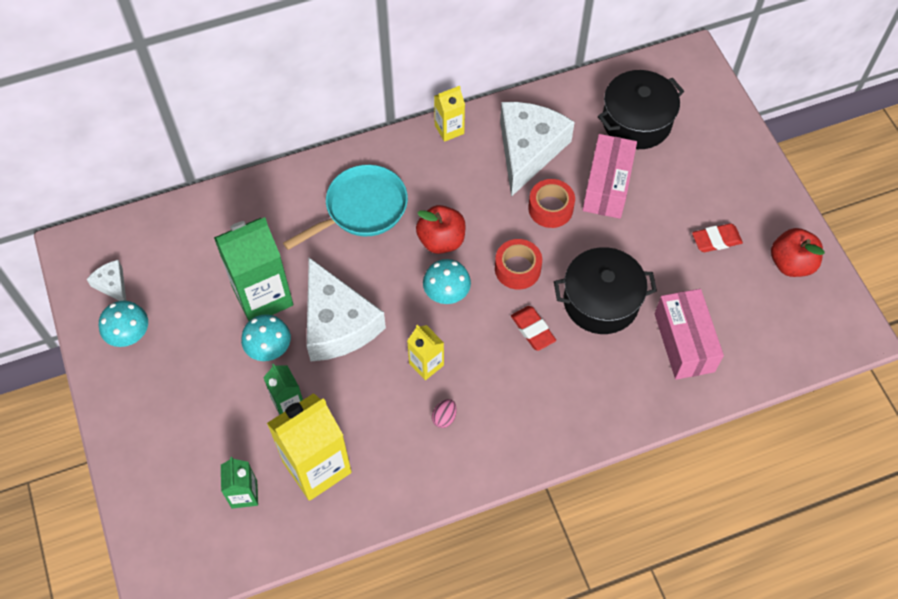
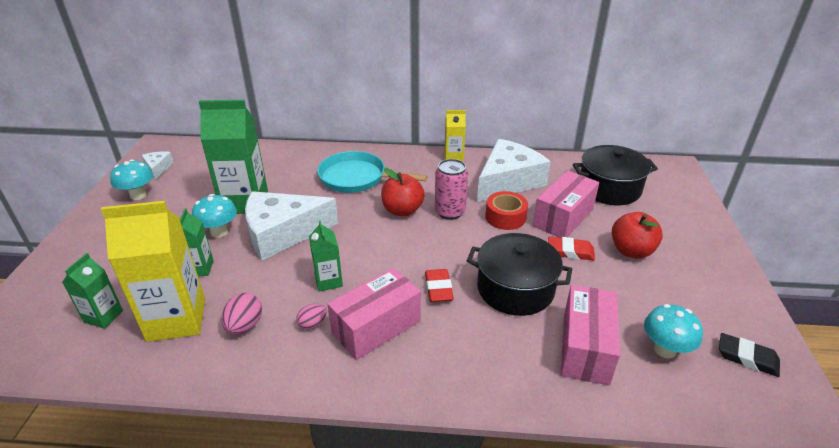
camera: 25 degrees right, 25 degrees down
(337, 323) = (282, 233): white cheese -> white cheese turned 75 degrees clockwise
(361, 209) = (357, 178): turquoise pan -> turquoise pan turned 150 degrees counterclockwise
(385, 446) = (244, 326): none -> pink egg
(426, 364) = (328, 281): yellow carton -> green carton
(446, 294) = (381, 242): turquoise mushroom -> turquoise mushroom (665, 349)
(491, 223) = (450, 212): none -> pink can
(502, 396) = (376, 327): none -> pink box
(517, 269) = (452, 245): red tape -> none
(716, 240) = (653, 280): red eraser -> red eraser (570, 251)
(791, 263) = (732, 322): red apple -> red apple (631, 251)
(809, 298) = (747, 357): none -> black eraser

